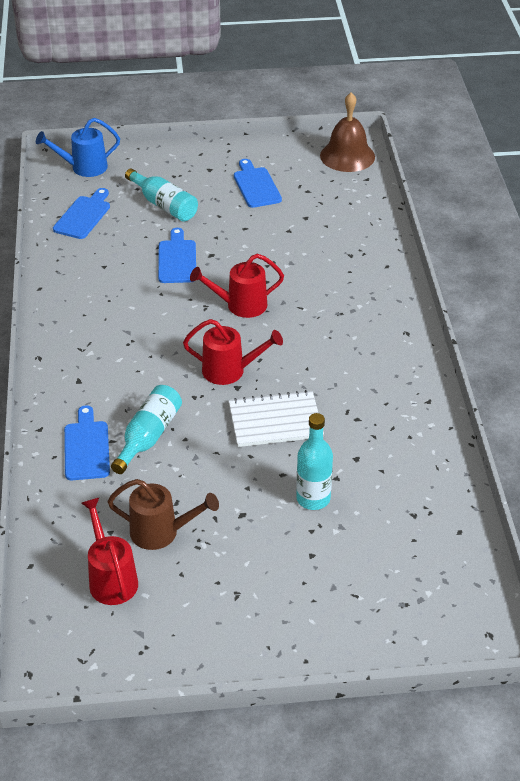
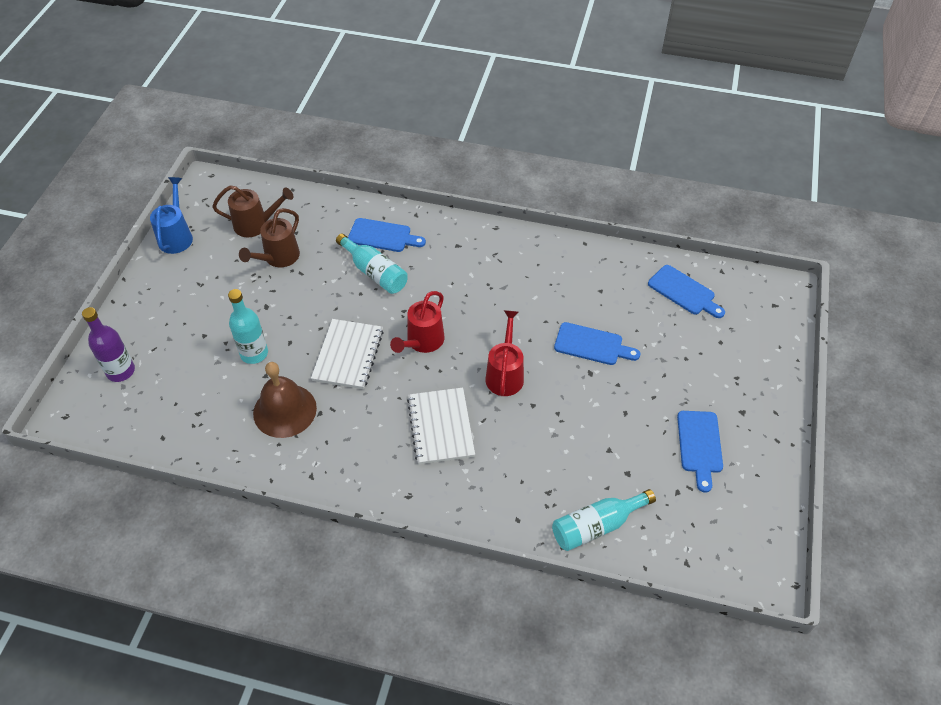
camera: 110 degrees right, 10 degrees up
(83, 168) = (768, 308): blue watering can -> blue watering can (177, 236)
(111, 578) = (256, 224): red watering can -> brown watering can
(164, 205) = (685, 356): turquoise bottle -> turquoise bottle (597, 526)
(256, 186) = (700, 445): blue cutting board -> blue cutting board turned 90 degrees clockwise
(324, 332) = (440, 427): none -> white notebook
(347, 156) = (741, 560): brown bell -> brown bell (285, 410)
(402, 612) = (121, 371): none -> purple bottle

